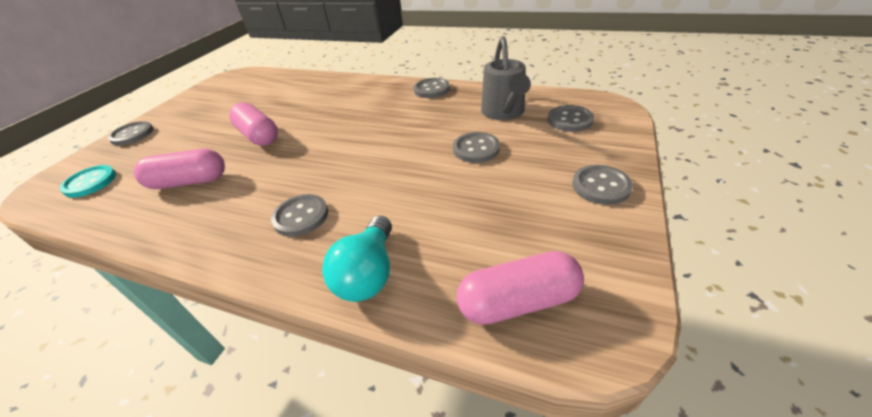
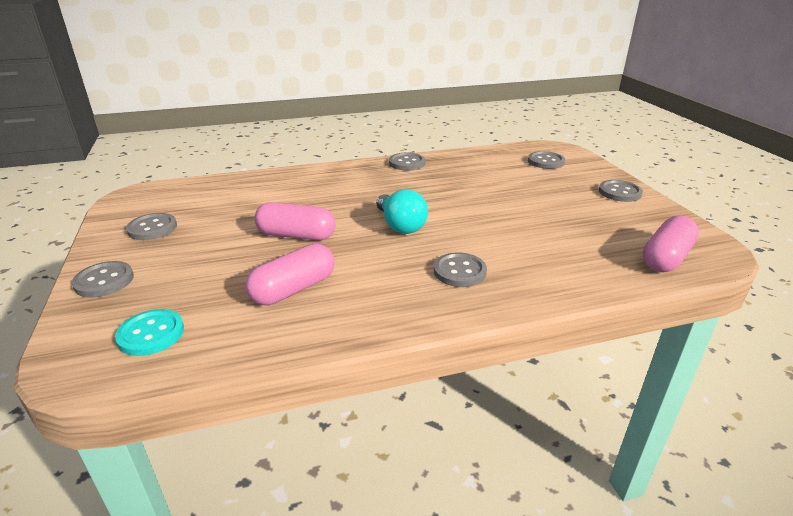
camera: 40 degrees left, 10 degrees down
(368, 273) = (568, 280): turquoise light bulb -> turquoise light bulb (400, 225)
(476, 149) = (514, 193): grey button -> grey button (152, 228)
(504, 113) = (495, 167): grey watering can -> none

